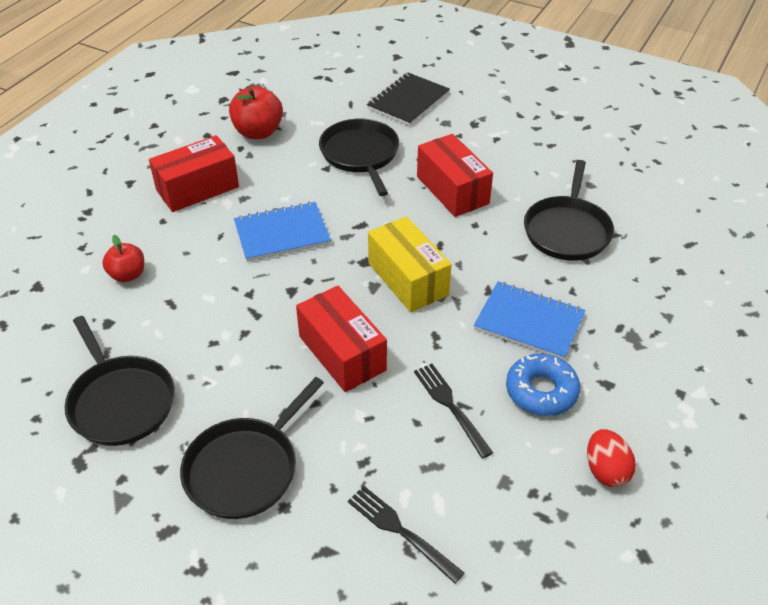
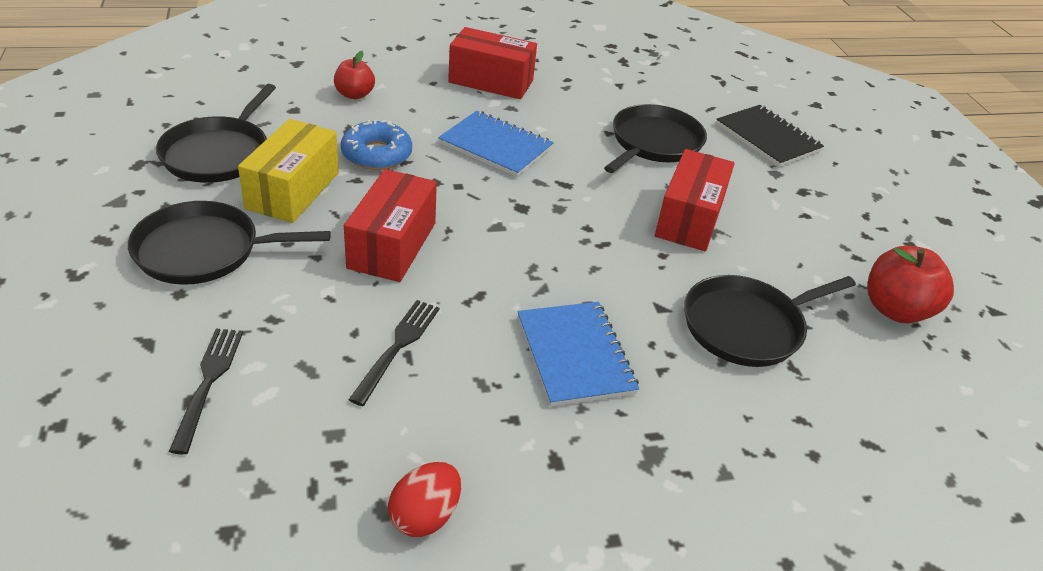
camera: 45 degrees right, 5 degrees down
(258, 132) = (599, 79): red apple -> red apple (895, 310)
(408, 101) = (767, 138): black notebook -> black notebook turned 60 degrees clockwise
(408, 279) = (532, 243): yellow box -> yellow box (293, 190)
(541, 391) = (487, 408): blue donut -> blue donut (376, 154)

